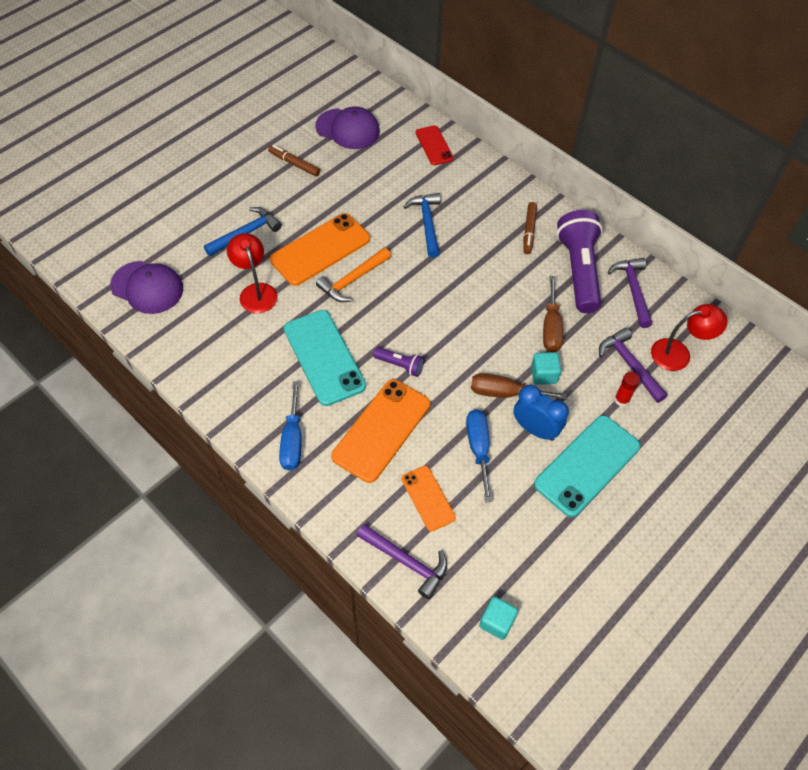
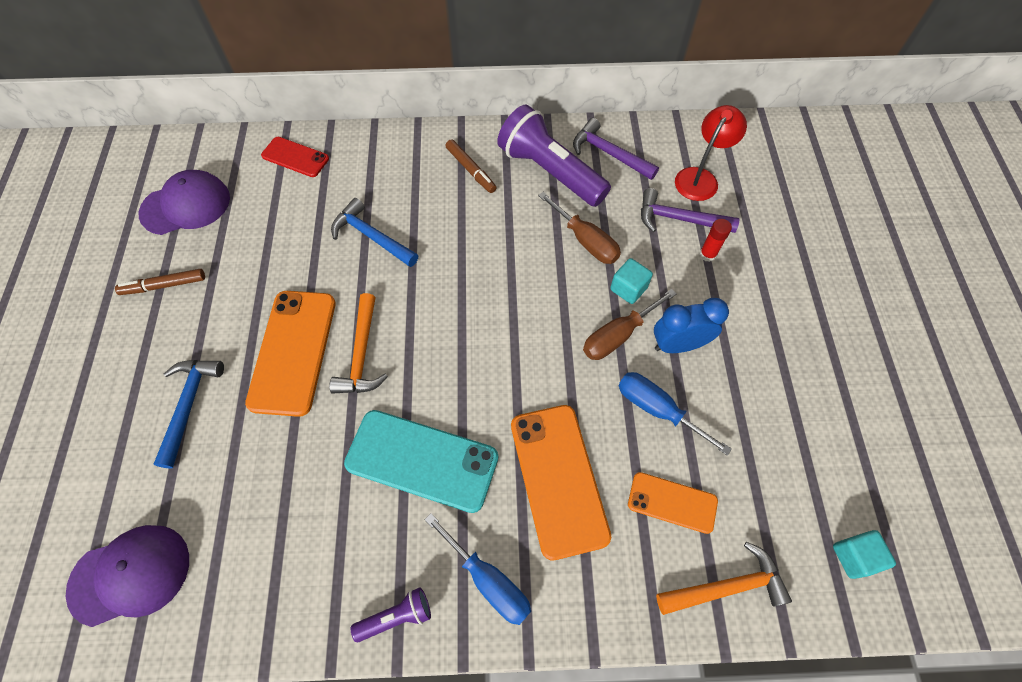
camera: 45 degrees left, 5 degrees up
(256, 291) = (271, 458): red lamp -> none
(400, 365) = (502, 397): purple flashlight -> purple flashlight (396, 617)
(407, 562) = (727, 586): purple hammer -> orange hammer
(587, 465) = (750, 336): turquoise phone -> none

